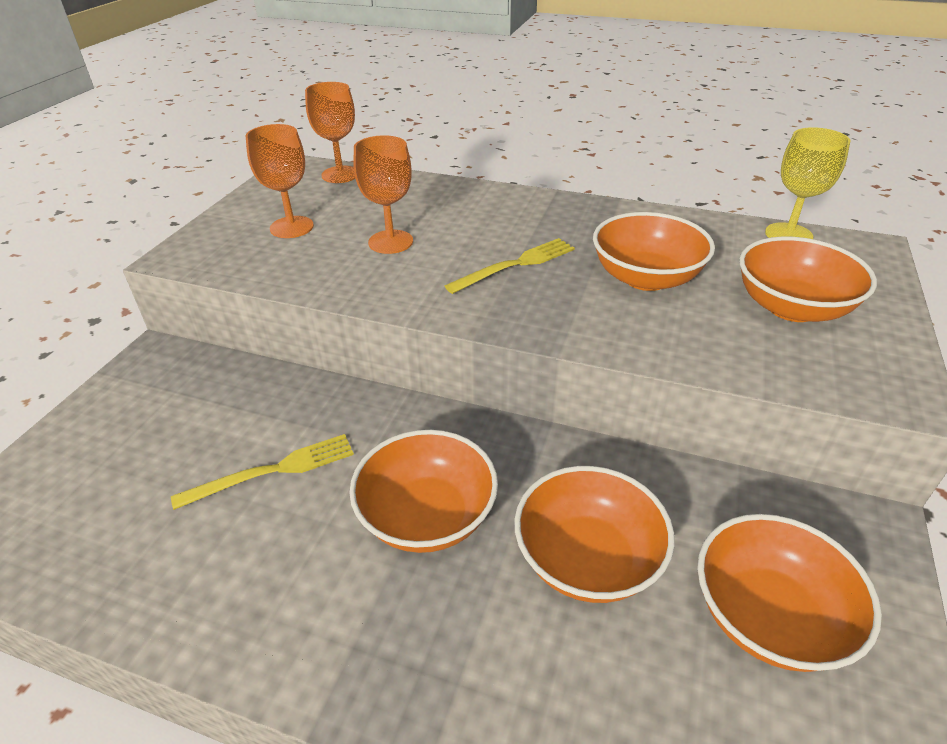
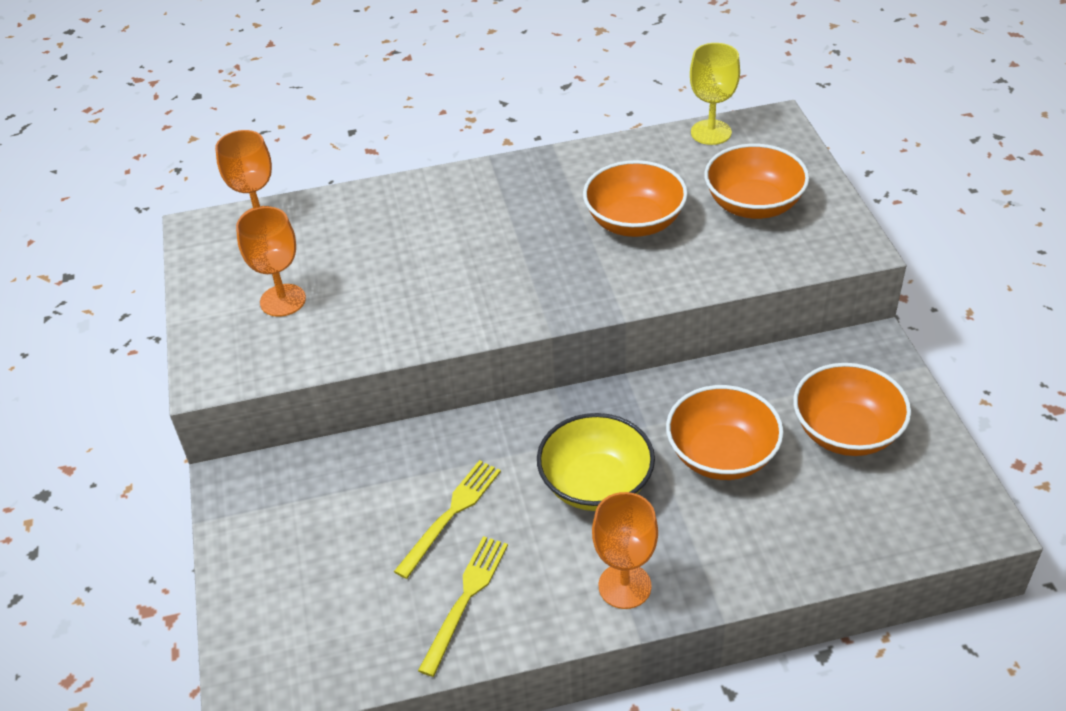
camera: 30 degrees left, 5 degrees up
(390, 242) = (394, 276): orange goblet -> orange goblet (624, 586)
(427, 516) = (596, 484): orange bowl -> yellow bowl
(515, 265) = (524, 253): yellow fork -> yellow fork (465, 599)

